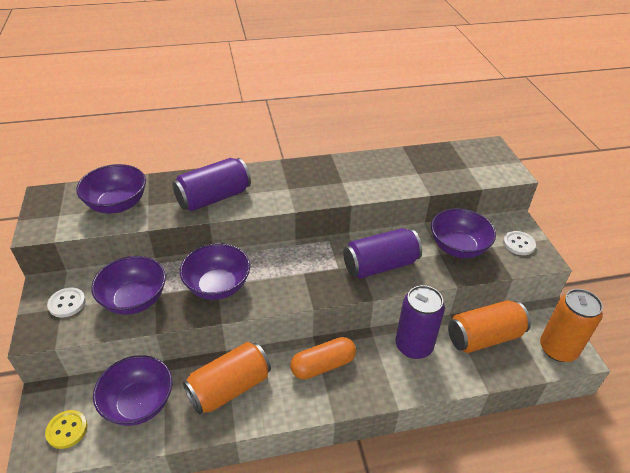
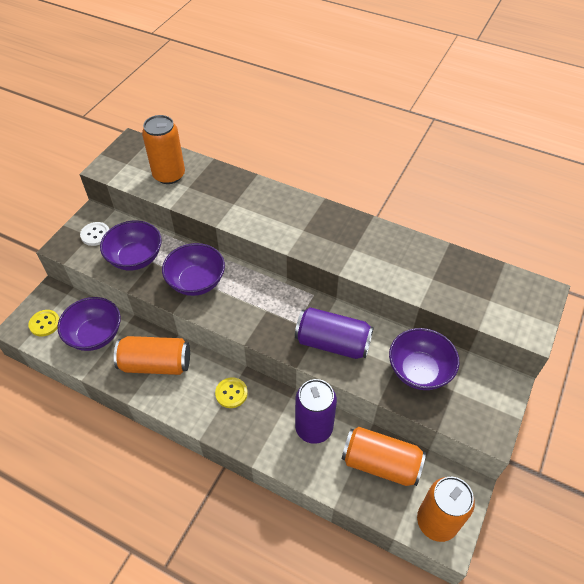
camera: 40 degrees right, 10 degrees up
(117, 204) = (169, 175): purple bowl -> orange can
(213, 198) = (238, 206): purple can -> none
(323, 365) = (231, 393): orange capsule -> yellow button
(518, 244) = (483, 405): white button -> none

